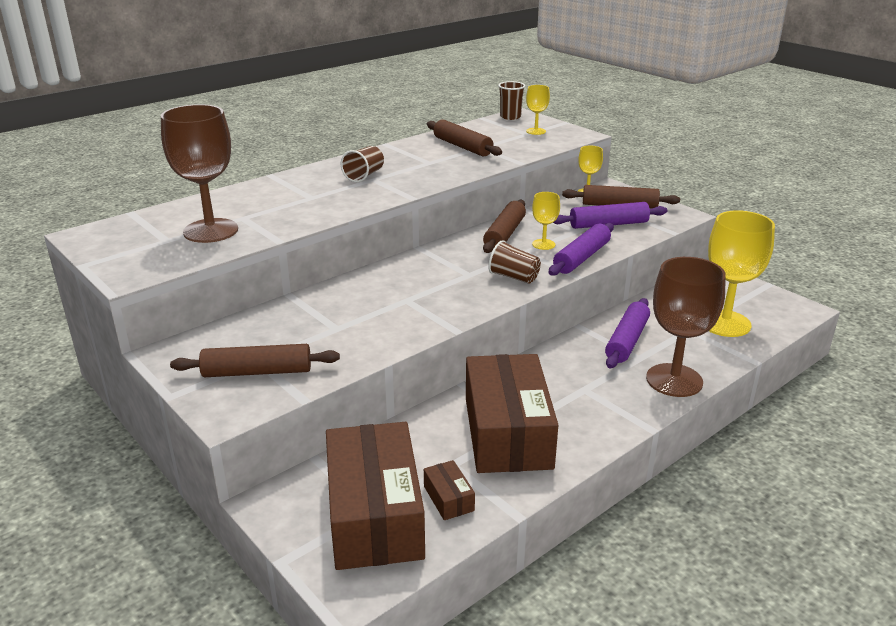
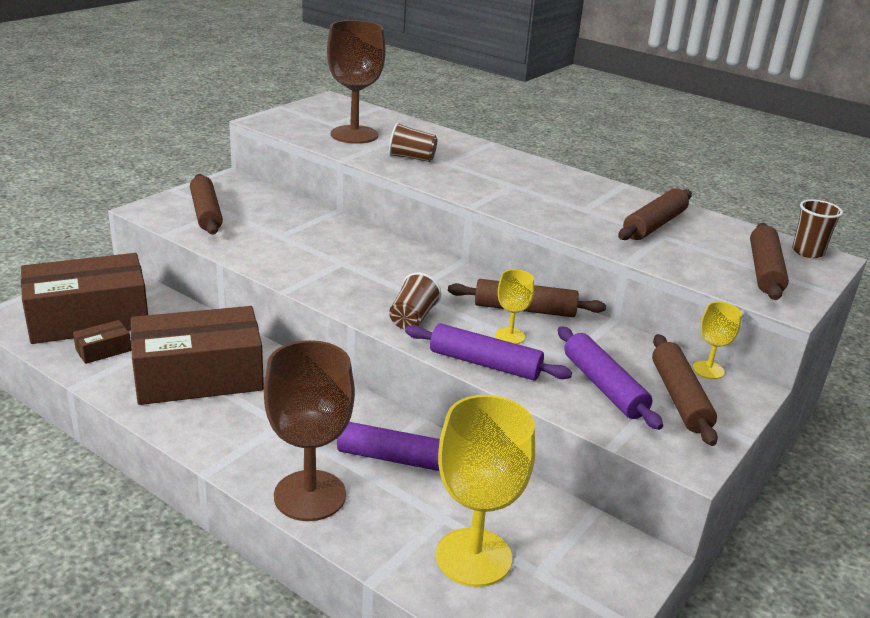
camera: 75 degrees right, 0 degrees up
(364, 175) = (519, 180): brown cup -> brown cup (412, 158)
(536, 131) = (764, 271): yellow goblet -> brown rolling pin

